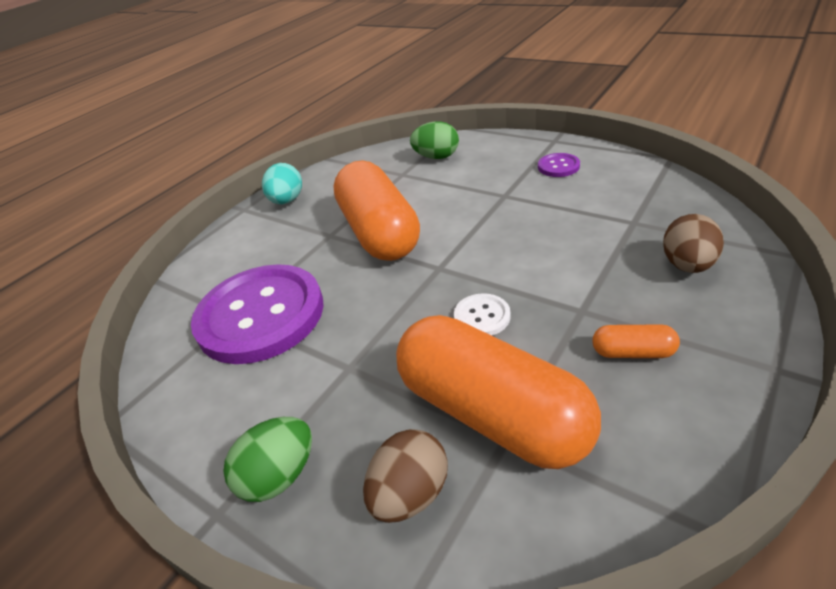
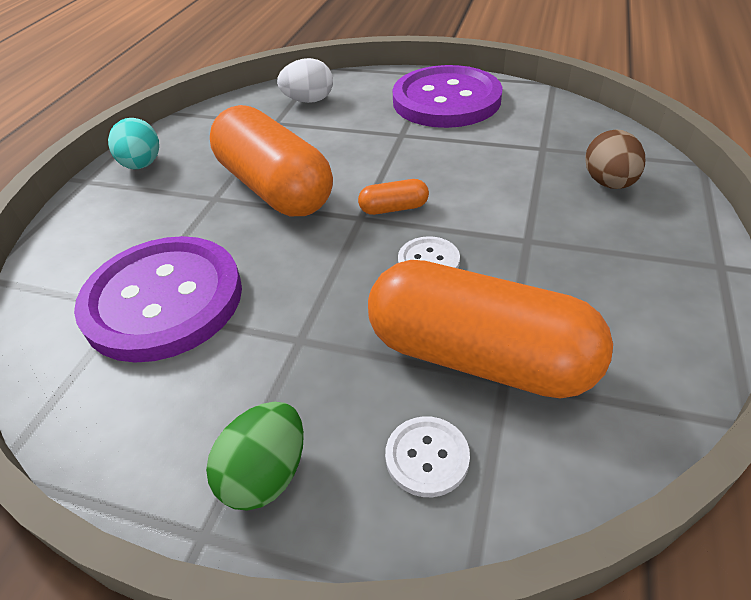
camera: 20 degrees left, 5 degrees up
(410, 493) = (427, 457): brown egg -> white button
(437, 157) = (309, 101): green egg -> white egg
(558, 166) = (446, 100): purple button -> purple button, size x2.47
(633, 352) = (592, 272): orange capsule -> orange capsule (394, 208)

